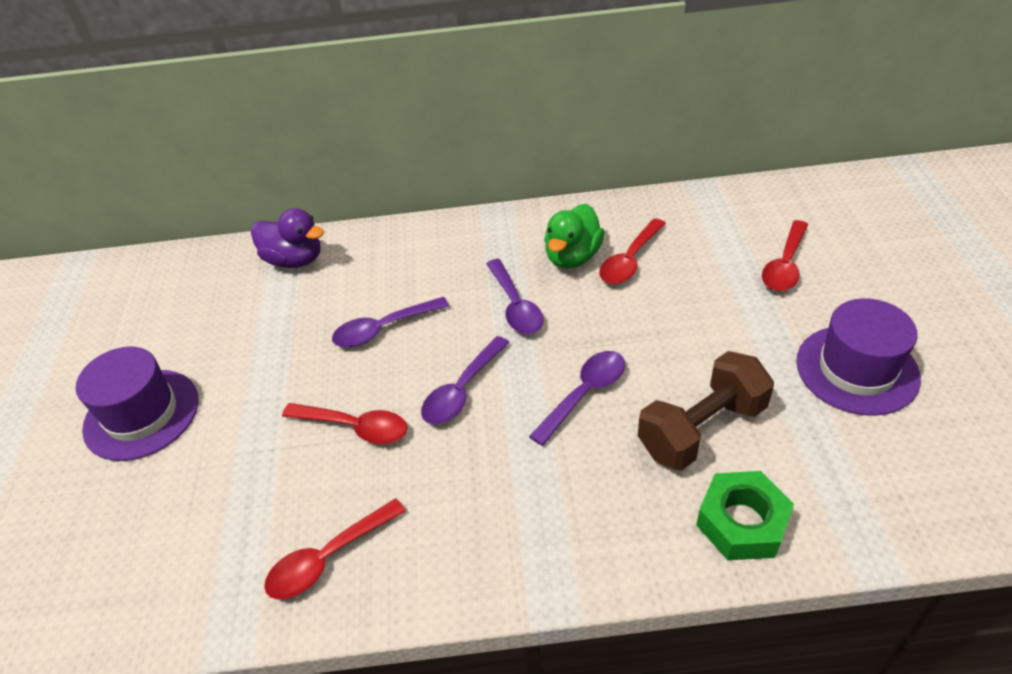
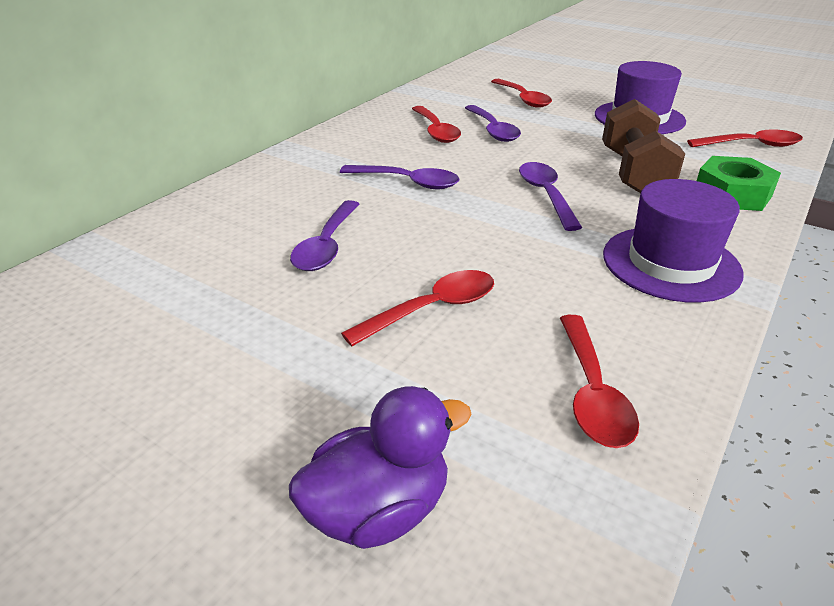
camera: 55 degrees left, 10 degrees down
(141, 414) = (158, 470): purple hat -> purple hat (671, 263)
(294, 260) = (129, 255): purple duck -> purple duck (378, 510)
(462, 390) = (467, 239): purple spoon -> purple spoon (493, 130)
(572, 257) = (395, 145): green duck -> none
(905, 493) = (751, 145): none -> red spoon

